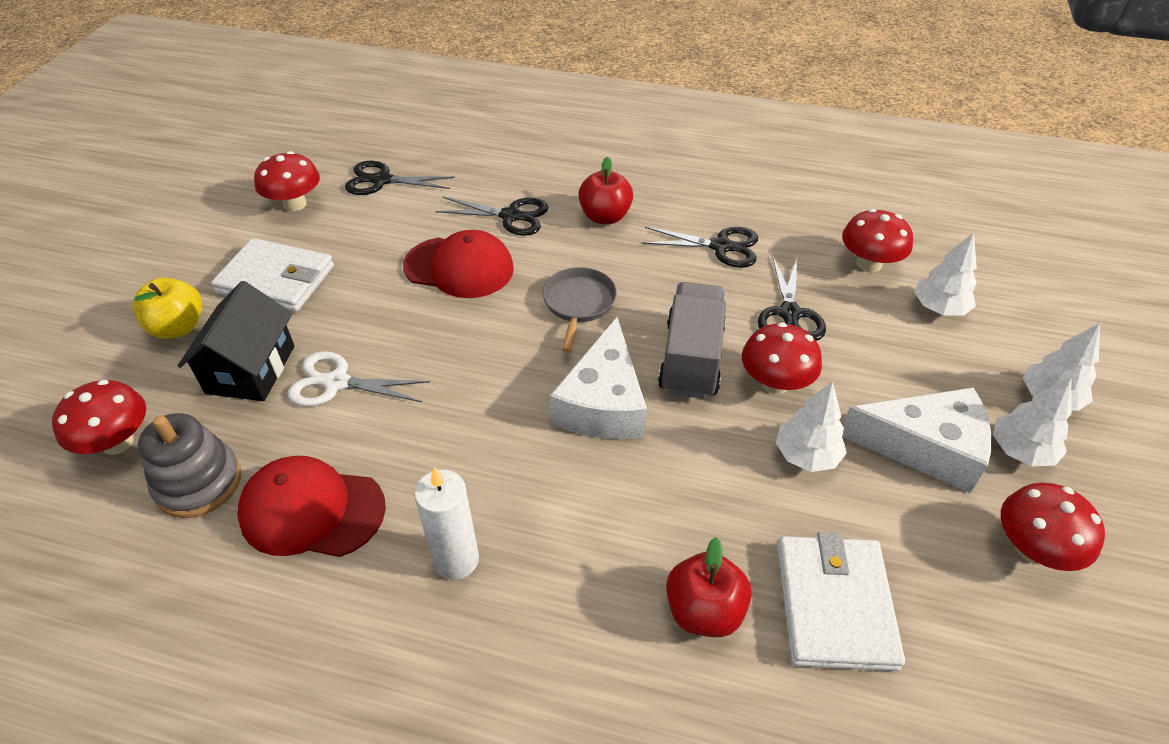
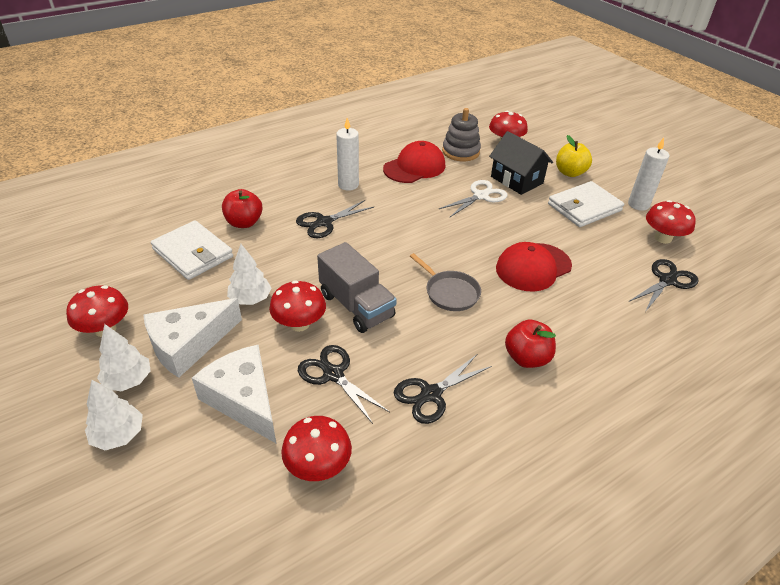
camera: 130 degrees right, 5 degrees down
(226, 242) = (638, 204): none -> white candle
(511, 216) = (570, 314): black scissors -> black scissors (324, 222)
(603, 403) = (370, 258): white cheese -> white cheese (243, 399)
(939, 308) = (235, 461): white tree -> none

